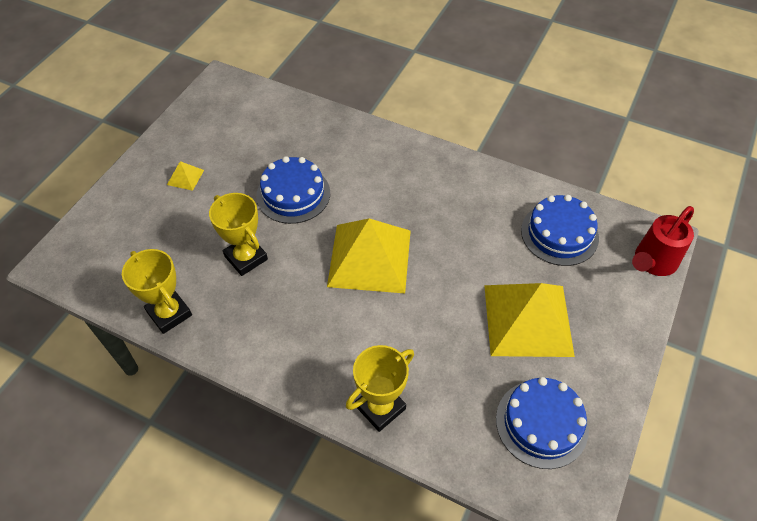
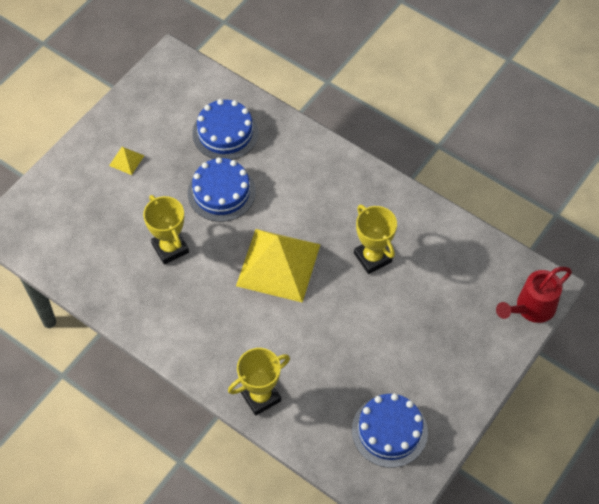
camera: 10 degrees right, 5 degrees up
(169, 313) = (99, 289): yellow trophy -> yellow trophy (372, 257)
(528, 319) = (403, 343): yellow pyramid -> none
(559, 234) = (455, 268): blue cake -> blue cake (225, 133)

